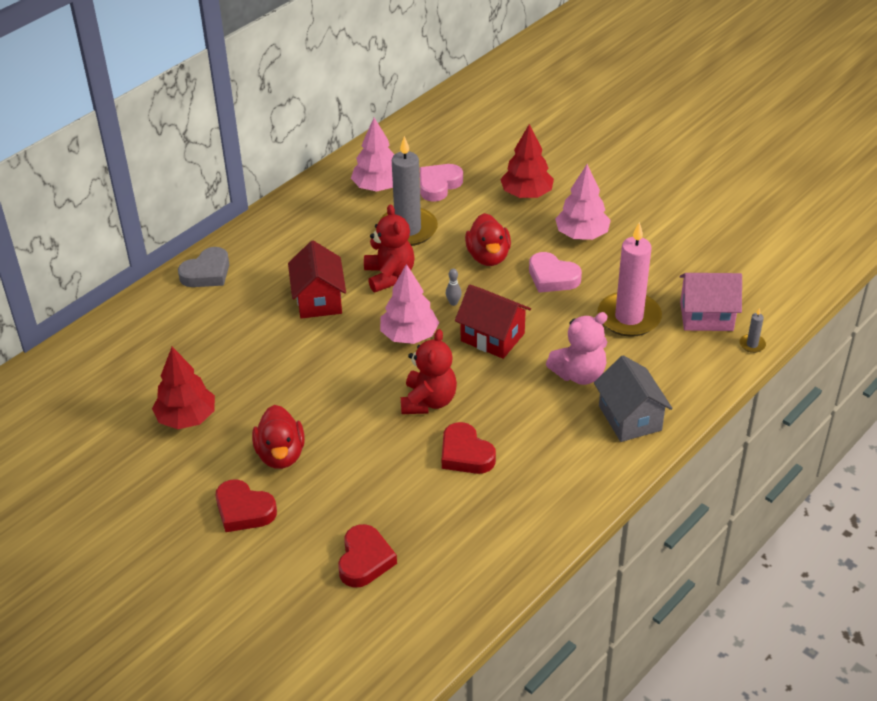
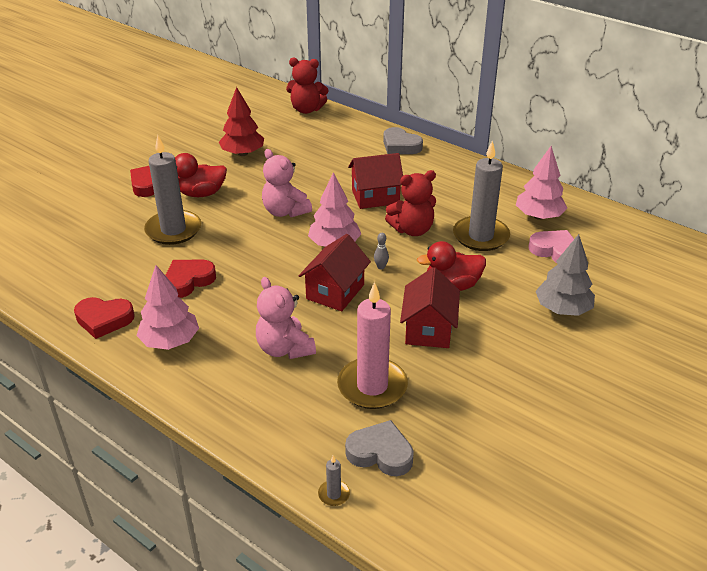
camera: 85 degrees right, 5 degrees down
(336, 375) = (285, 211): none -> pink teddy bear
(361, 476) = (173, 230): none -> grey candle
(365, 560) = (88, 237): red heart -> red heart (104, 320)
(428, 401) = (253, 258): red teddy bear -> red teddy bear (306, 109)
(526, 194) = (562, 309): red tree -> grey tree
(552, 277) = (428, 329): pink heart -> red house
(582, 235) = (504, 351): pink tree -> pink tree (170, 341)
(630, 418) = (221, 384): grey house -> none
(706, 316) = (380, 453): pink house -> grey heart

